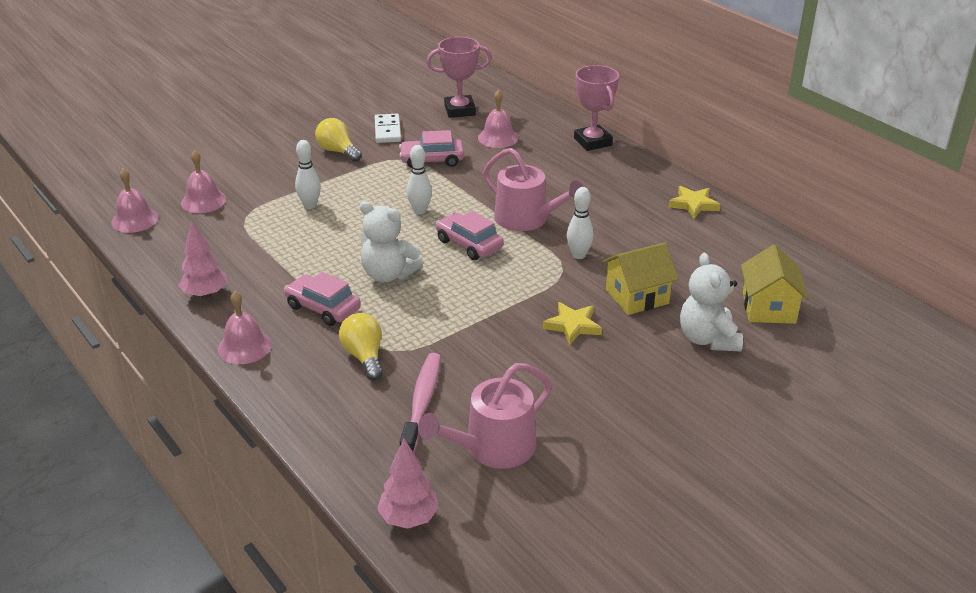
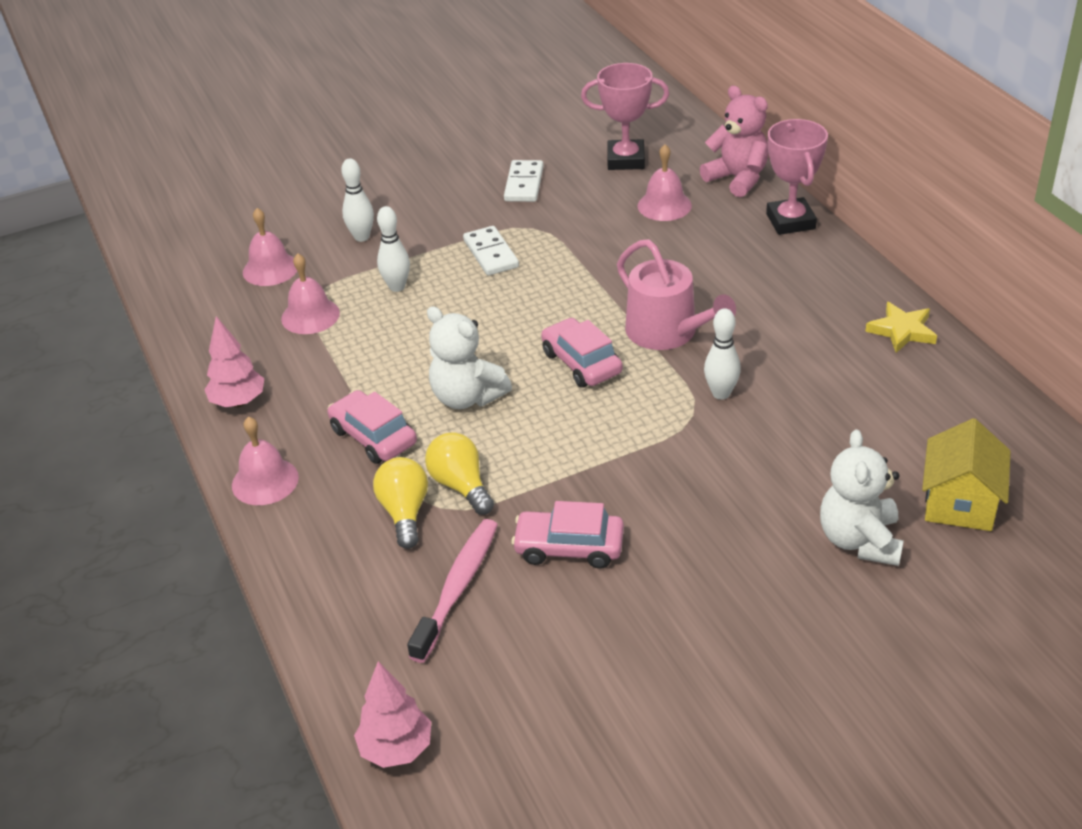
camera: 15 degrees right, 5 degrees up
(134, 220) = (183, 288): pink bell -> pink bell (310, 315)
(338, 151) = (453, 210): yellow light bulb -> yellow light bulb (461, 485)
(377, 178) = (491, 254): none -> white domino
(420, 211) = (532, 307): white bowling pin -> white bowling pin (362, 237)
(432, 160) = (568, 233): pink car -> pink car (569, 547)
(493, 448) = (528, 665): pink watering can -> none
(546, 117) = (737, 179): none -> pink teddy bear
(572, 326) = (682, 499): yellow star -> none
(637, 297) = (781, 465): yellow house -> none

